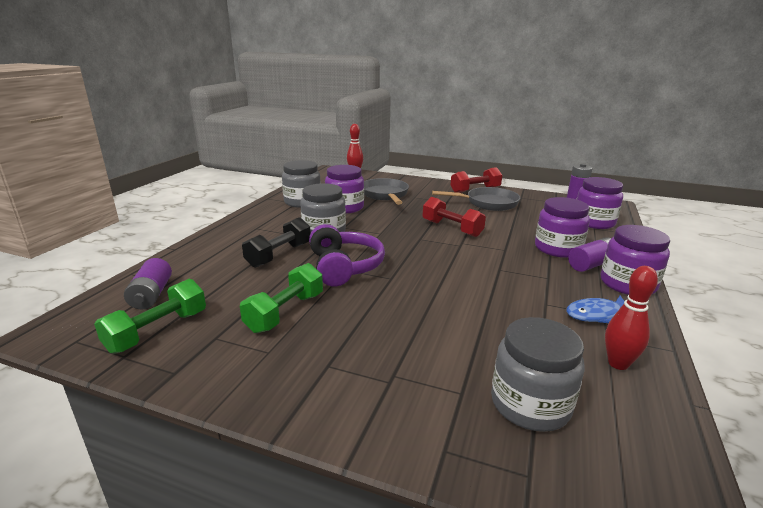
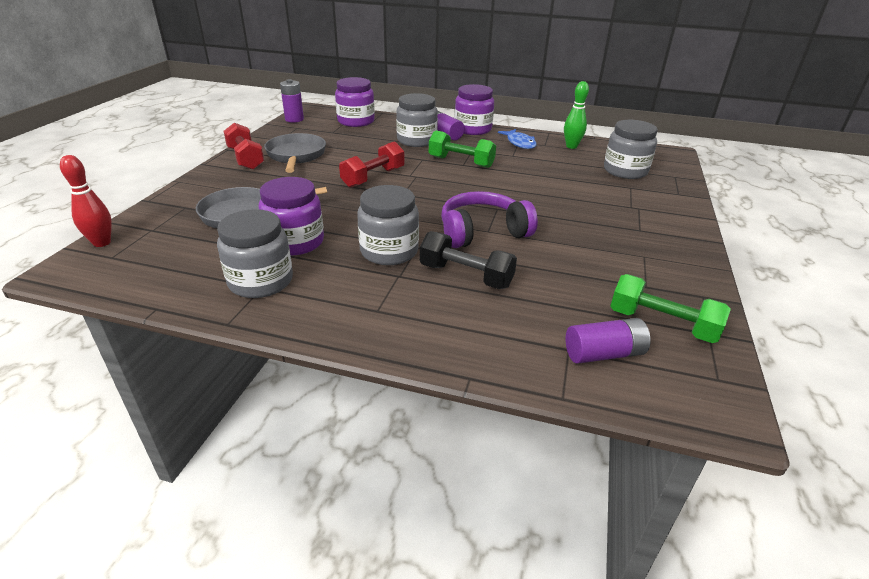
camera: 95 degrees left, 10 degrees up
(285, 312) = (585, 255): green dumbbell -> green dumbbell (461, 162)
(557, 249) = (416, 140): purple jar -> grey jar
(618, 364) = (571, 146): red bowling pin -> green bowling pin

